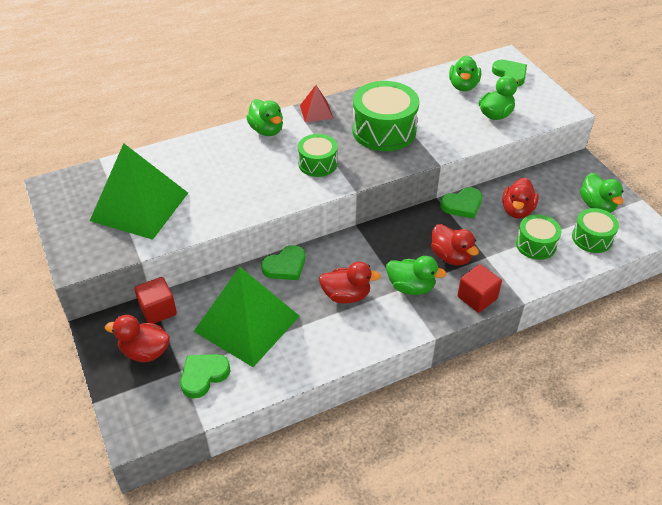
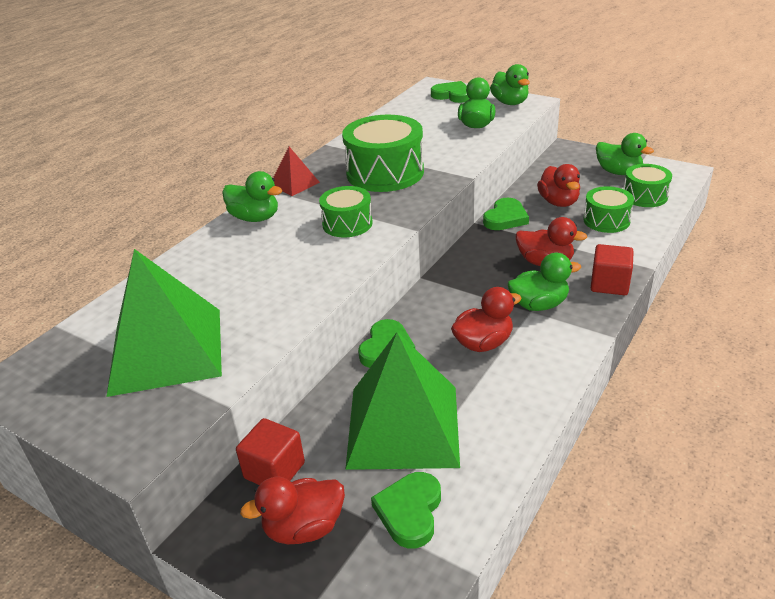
camera: 30 degrees left, 10 degrees down
(463, 86) = (420, 116): green duck -> green duck (510, 103)

